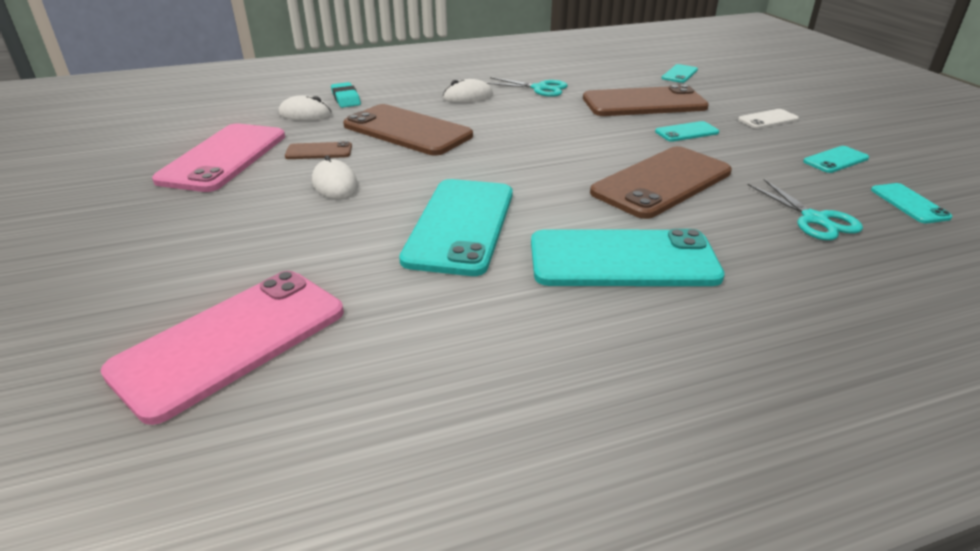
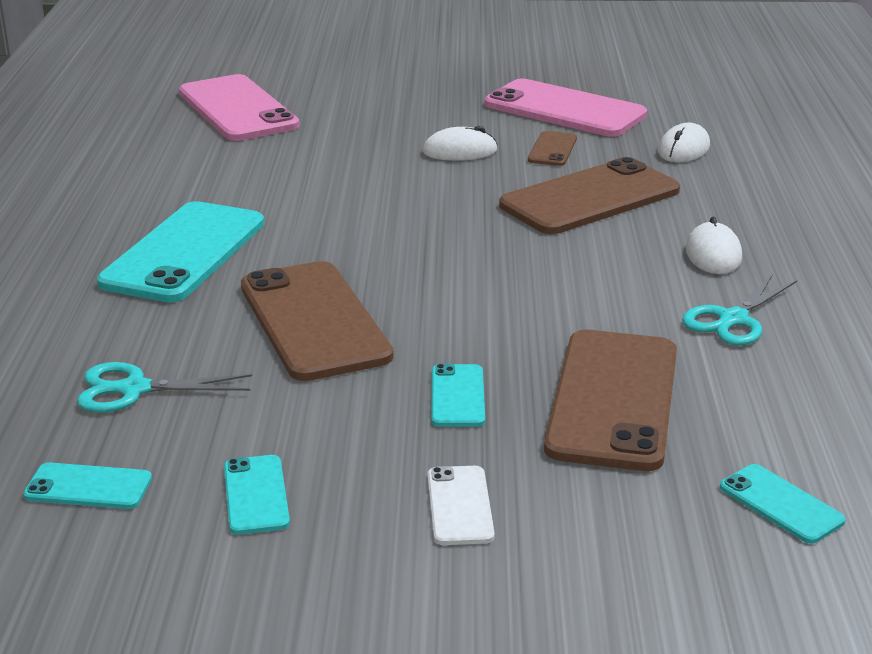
camera: 110 degrees right, 5 degrees down
(346, 99) = (735, 174): turquoise eraser -> none
(460, 225) = (320, 194): turquoise phone -> none

